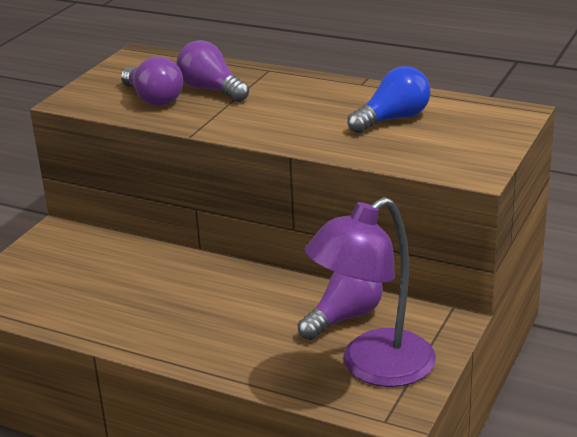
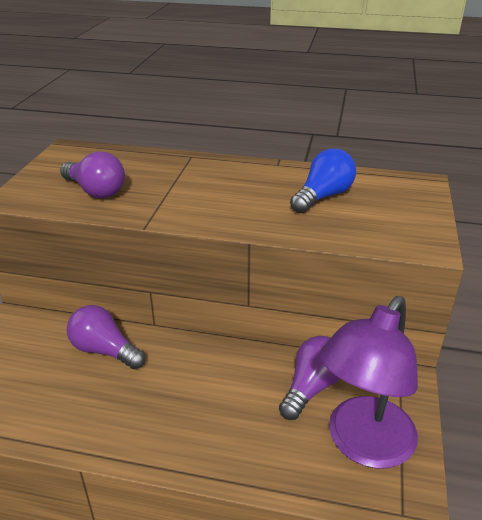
camera: 15 degrees left, 5 degrees up
(211, 89) = (147, 178): purple light bulb -> purple light bulb (104, 350)

